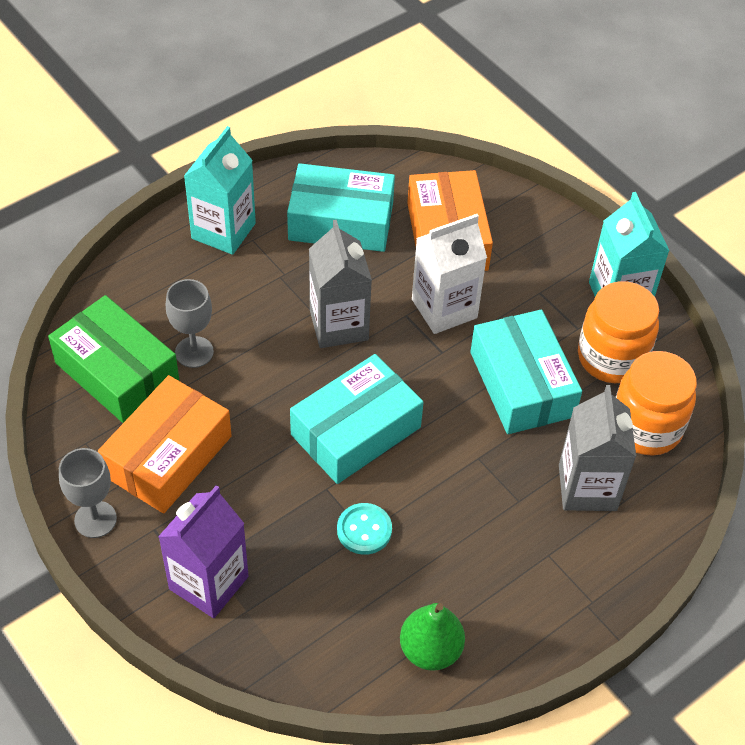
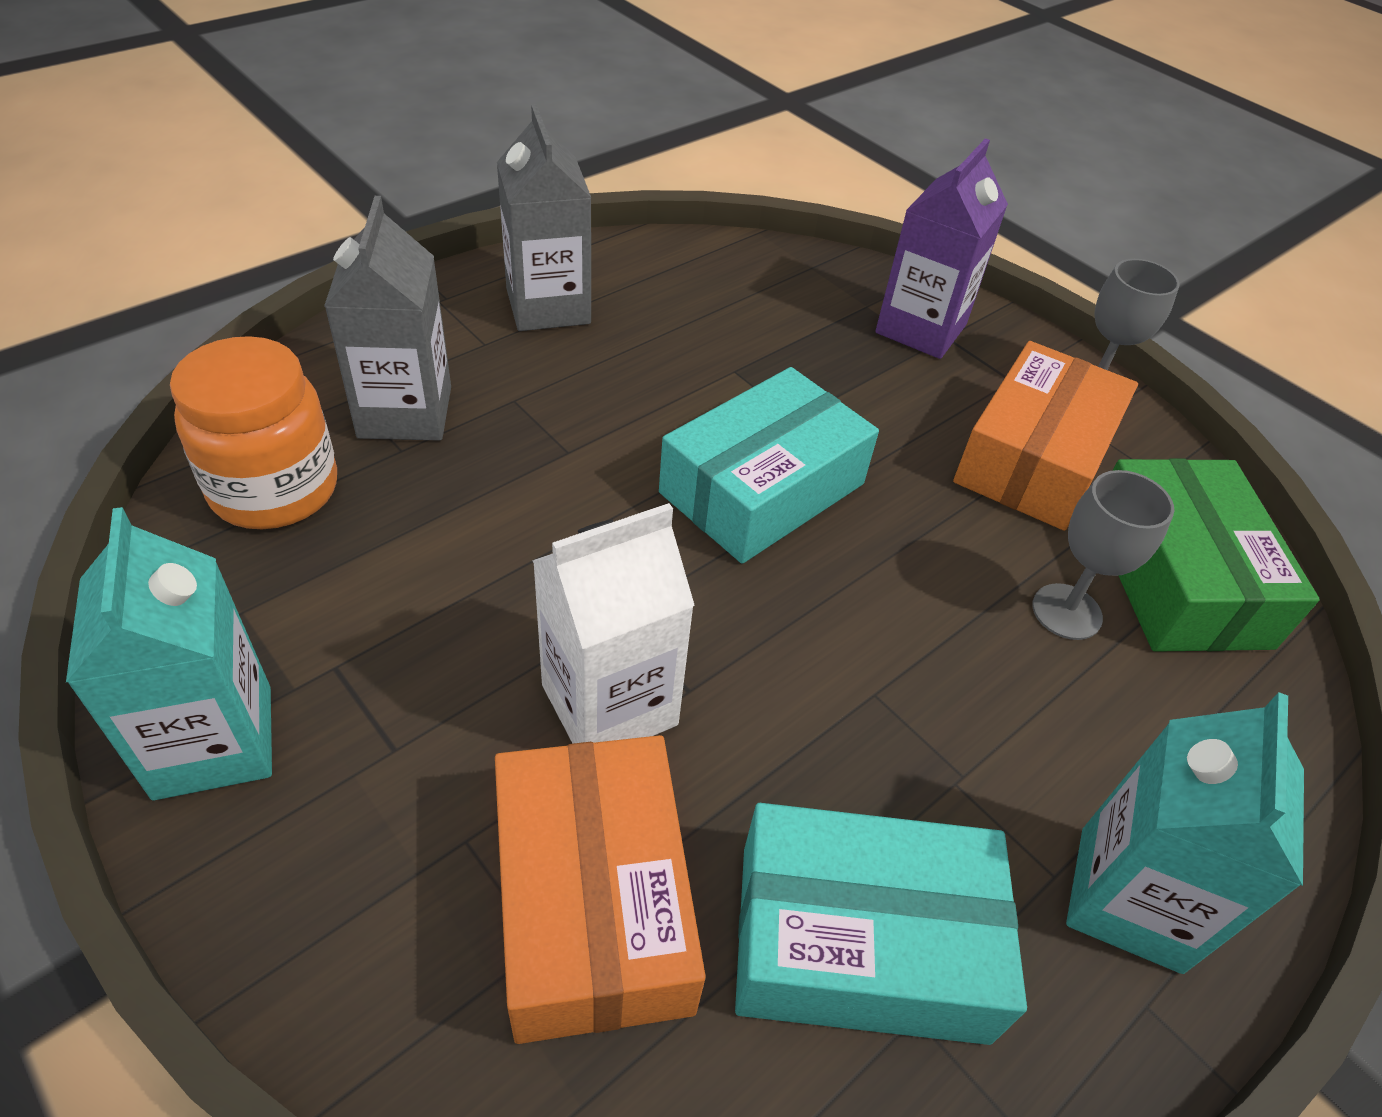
camera: 175 degrees right, 5 degrees down
(117, 372) = (1177, 577): green box -> green box turned 45 degrees clockwise
(339, 325) = (819, 666): grey carton -> grey carton (548, 306)
(364, 530) = (735, 372): turquoise button -> none
(430, 650) = (646, 269): green pear -> none
(521, 384) = (475, 558): turquoise box -> none
(611, 358) = (287, 606): orange jar -> none

